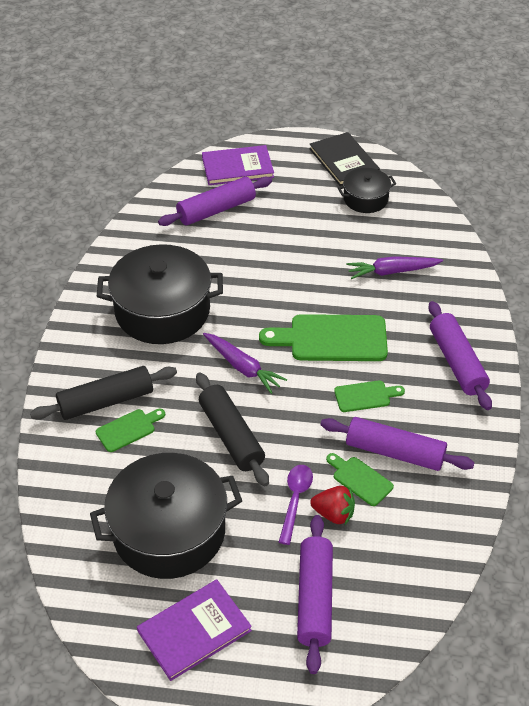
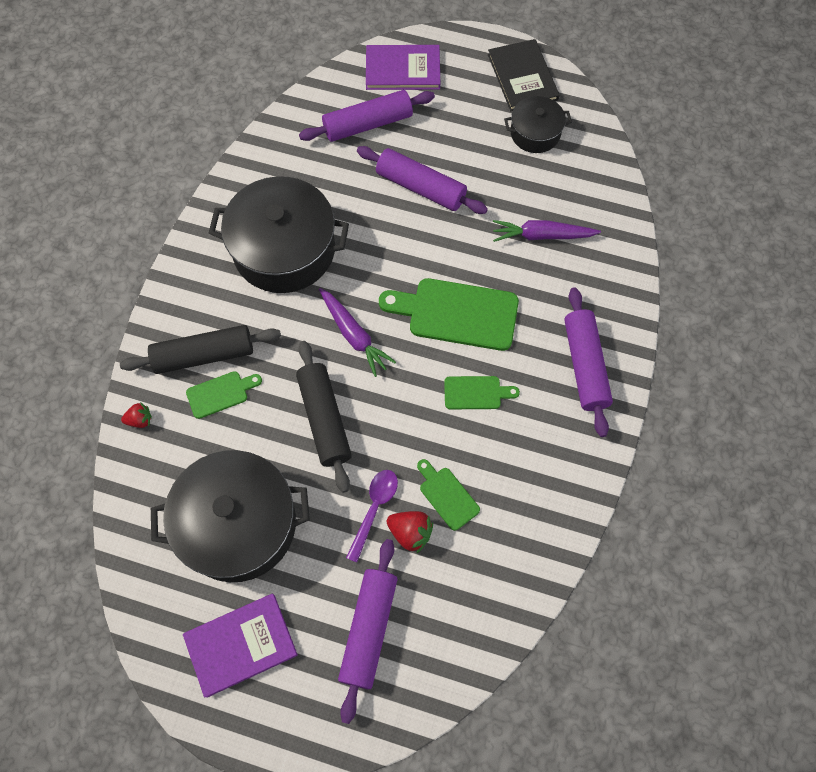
camera: 10 degrees right, 20 degrees up
(55, 461) = (140, 420): none -> red strawberry
(394, 452) = (491, 468): purple rolling pin -> purple rolling pin (420, 187)

